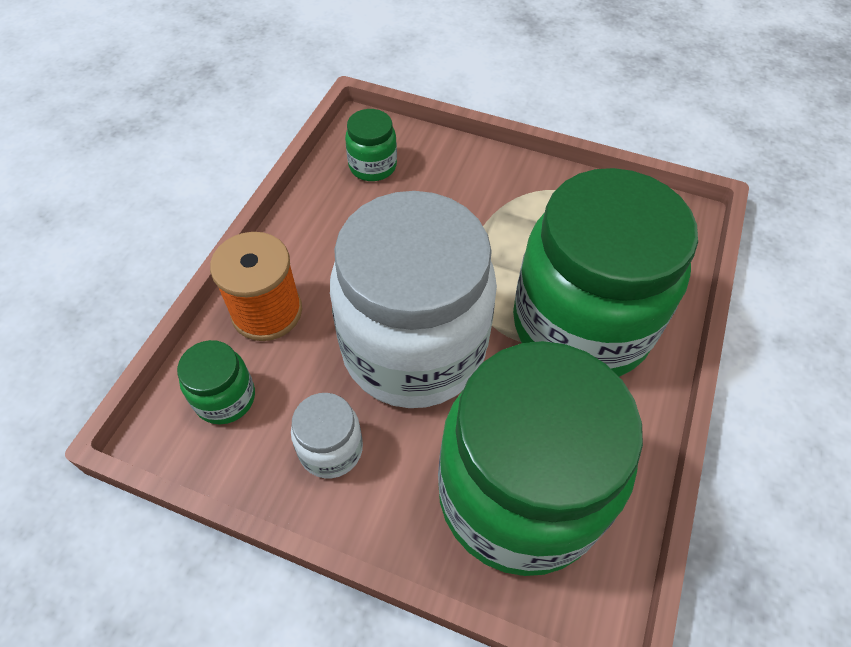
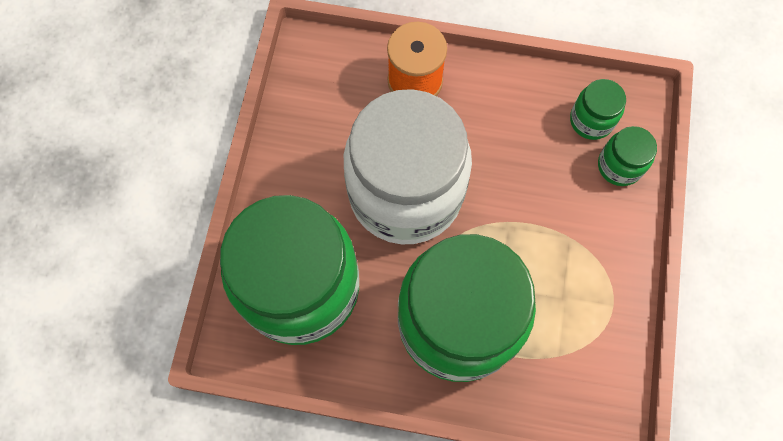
camera: 80 degrees right, 15 degrees up
(225, 398) = (337, 76): green jar -> green jar (619, 166)
(331, 449) = (312, 154): white jar -> none

